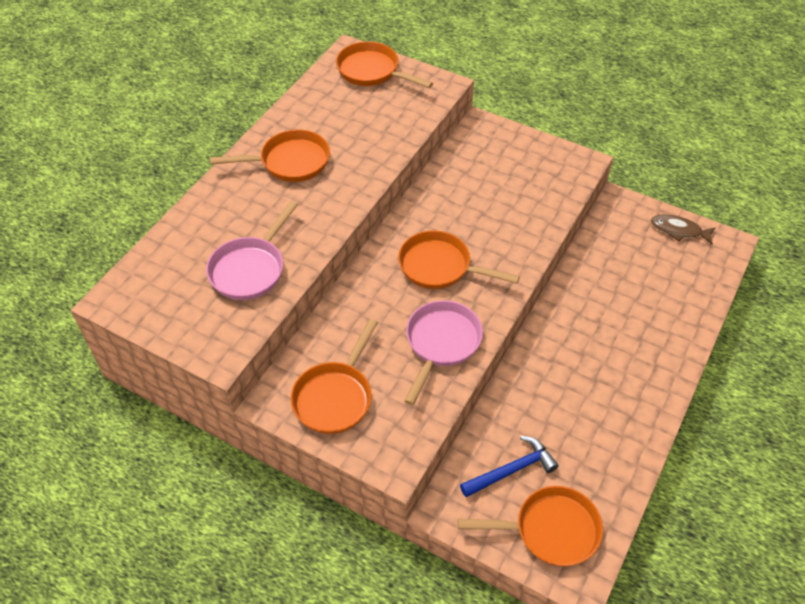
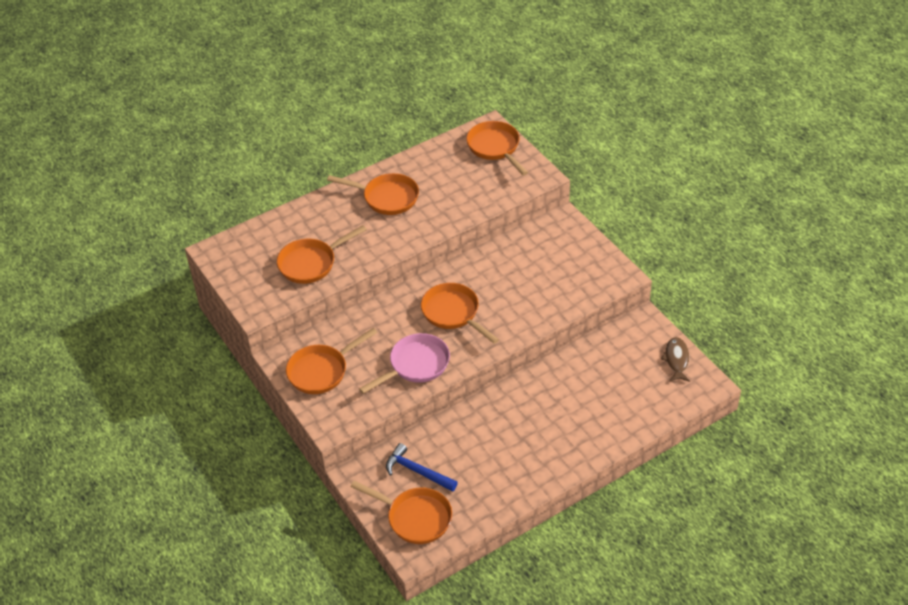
camera: 30 degrees right, 5 degrees down
(250, 269) = (311, 263): pink pan -> orange pan
(512, 470) = (417, 471): blue hammer -> blue hammer turned 150 degrees counterclockwise
(679, 230) = (676, 360): brown fish -> brown fish turned 45 degrees clockwise

